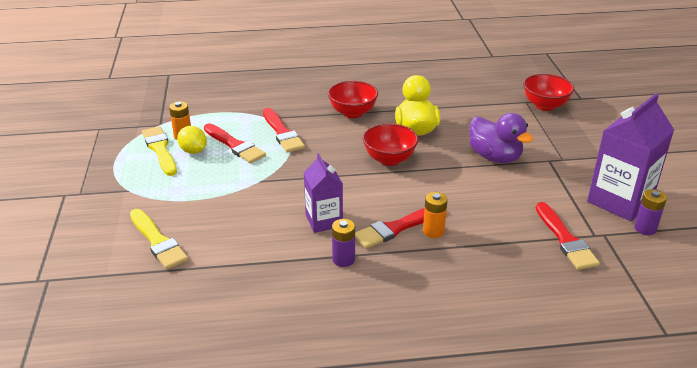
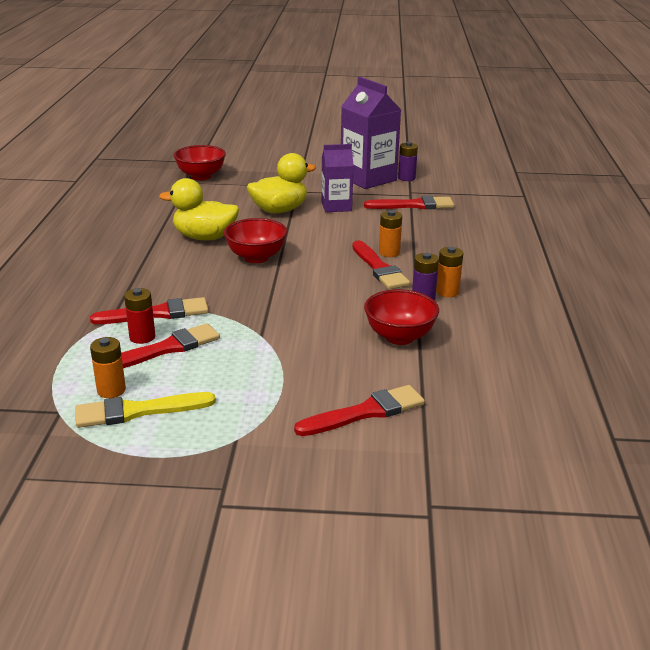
camera: 80 degrees left, 5 degrees down
(157, 241) = (365, 412): yellow brush -> red brush
(193, 151) = (160, 382): yellow lemon -> none
(248, 133) = (142, 337): none -> red battery
(324, 221) = (356, 303): purple carton -> purple carton (336, 206)
(352, 113) = (141, 266): red bowl -> red bowl (399, 337)
(362, 275) = (447, 292): none -> orange battery
(495, 157) = (279, 210): purple duck -> yellow duck

